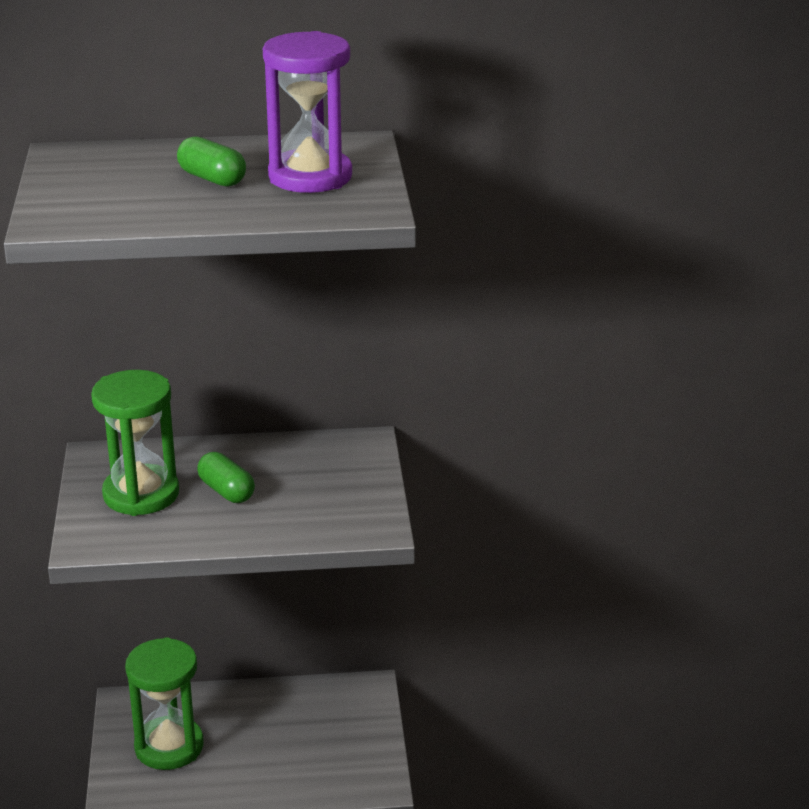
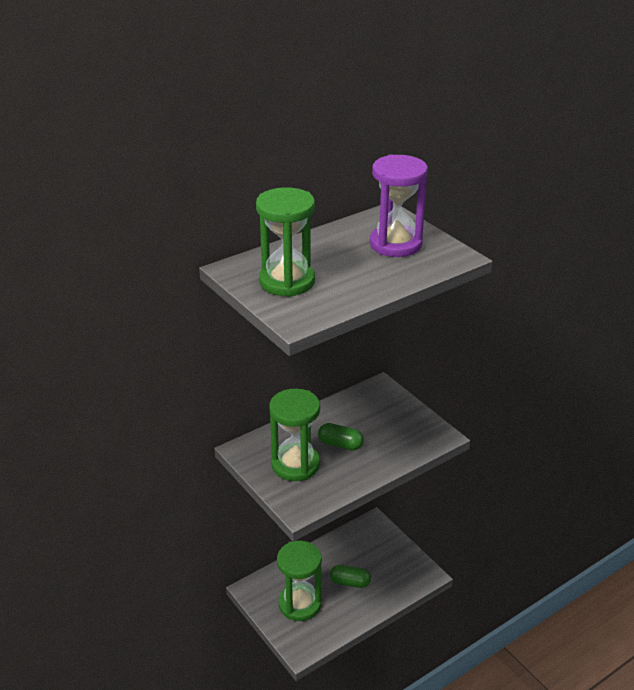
camera: 30 degrees left, 5 degrees up
(105, 181) = (287, 282): none -> green hourglass
(212, 179) = (345, 261): green capsule -> green capsule (350, 582)

